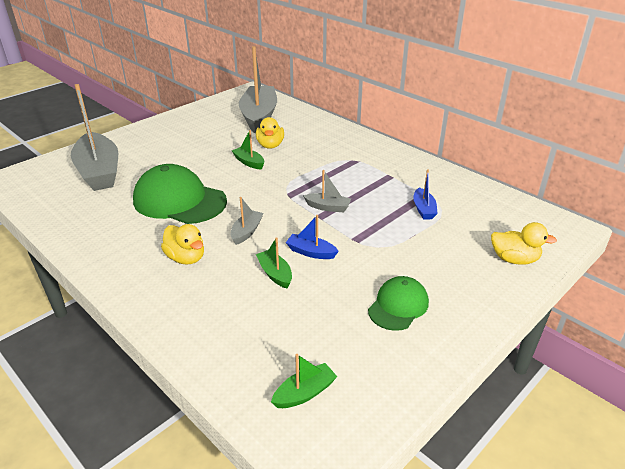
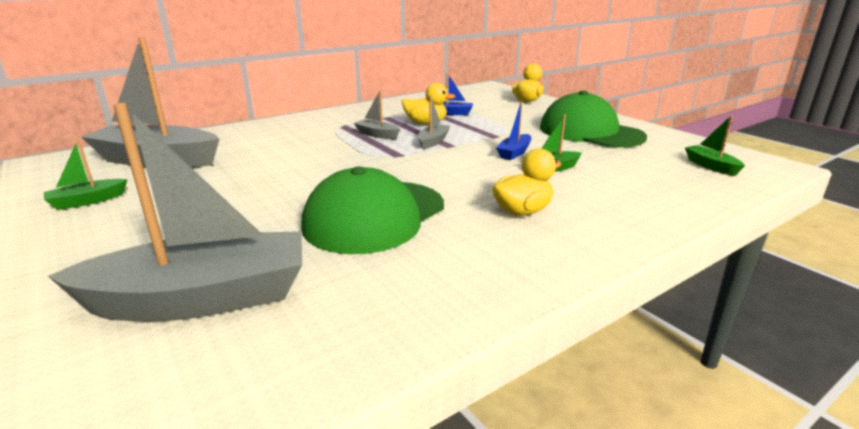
camera: 80 degrees left, 10 degrees down
(246, 232) = (470, 178): grey boat -> grey boat (377, 135)
(249, 162) = (297, 171): green boat -> green boat (87, 201)
(270, 145) = (261, 158): yellow duck -> yellow duck (426, 123)
(398, 306) = (590, 132): green cap -> green cap, size x1.75

